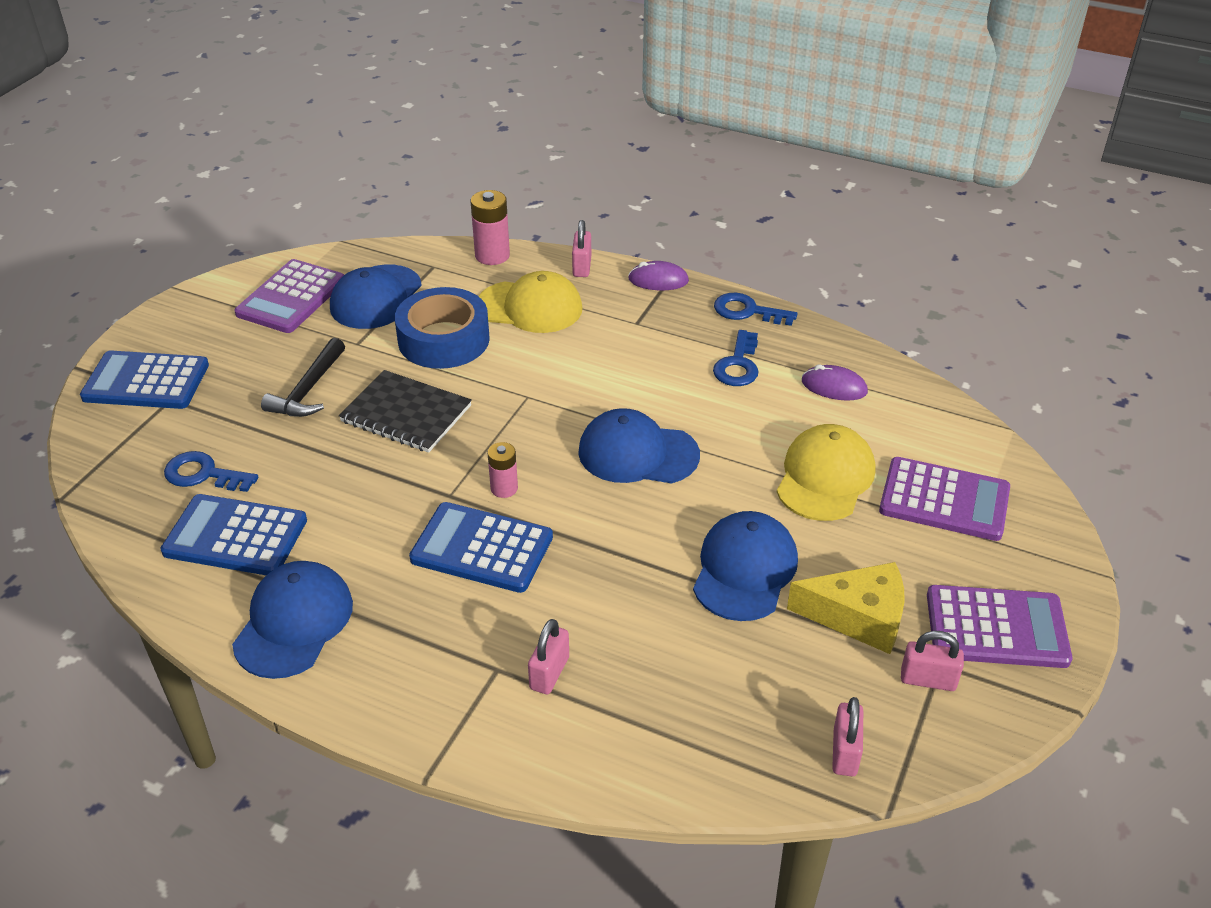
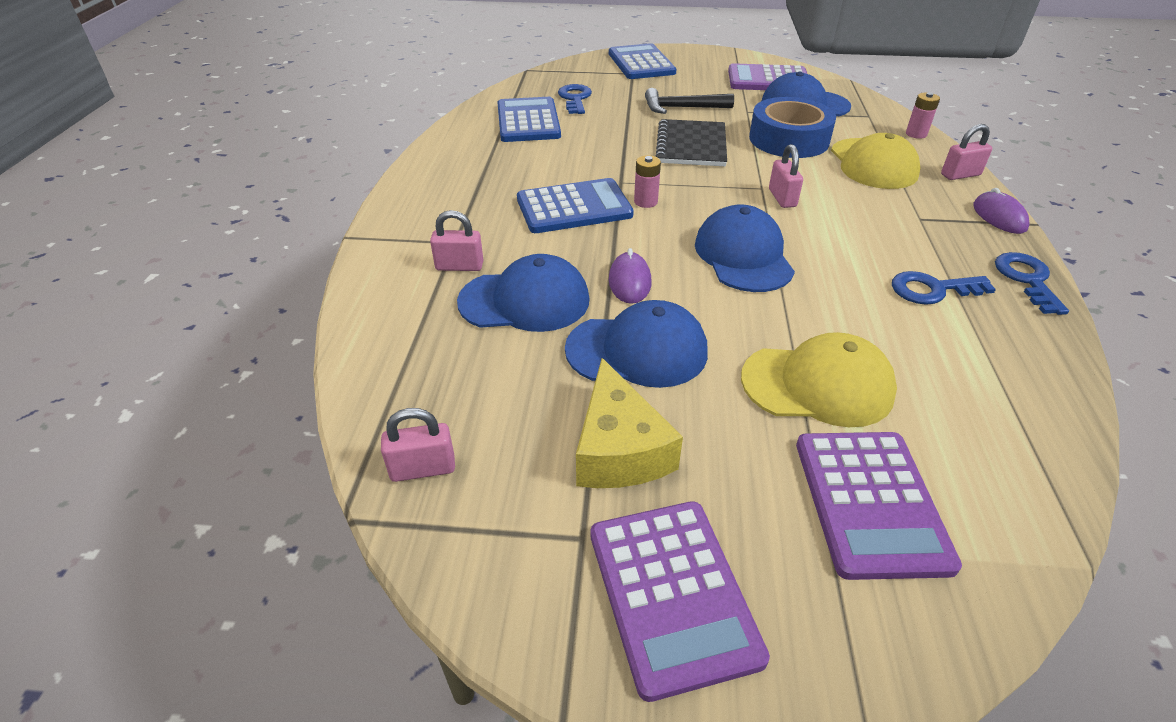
camera: 70 degrees right, 0 degrees up
(294, 623) = (464, 157): blue cap -> blue cap (525, 301)
(482, 548) = (574, 207): blue calculator -> blue calculator turned 75 degrees clockwise
(492, 255) = (916, 134): pink battery -> pink battery, size x0.63
(834, 387) = (977, 366): purple mouse -> purple mouse (629, 281)
(928, 680) = (551, 529): pink padlock -> pink padlock (782, 198)

